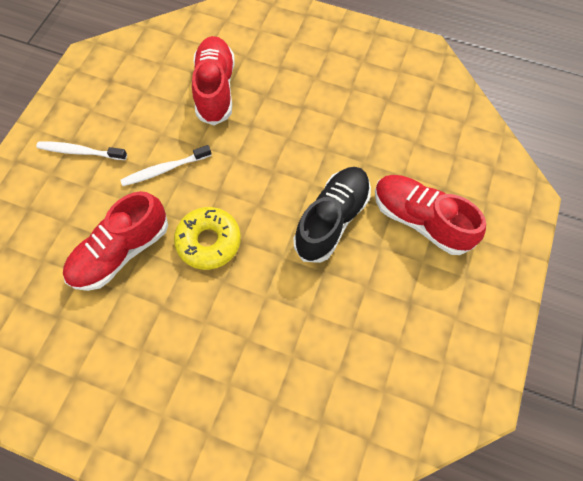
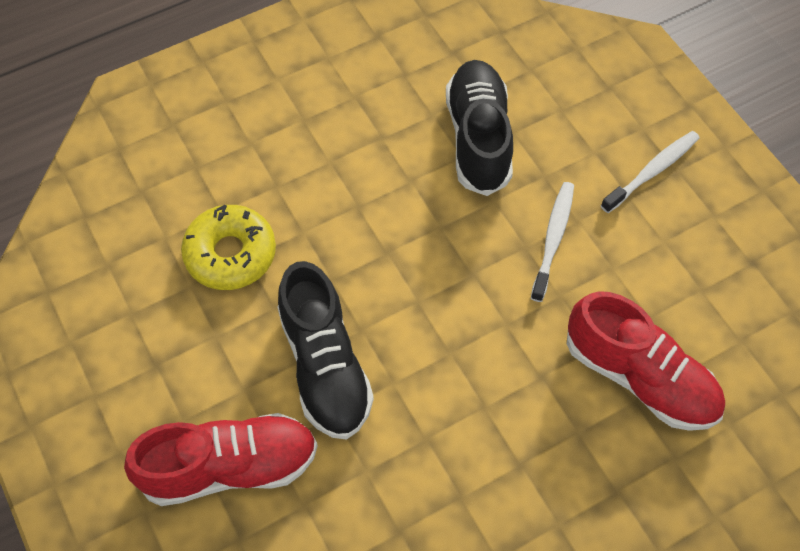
camera: 130 degrees right, 5 degrees down
(121, 252) = (478, 138): red shoe -> black shoe
(209, 241) = (416, 223): yellow donut -> yellow donut (230, 254)

